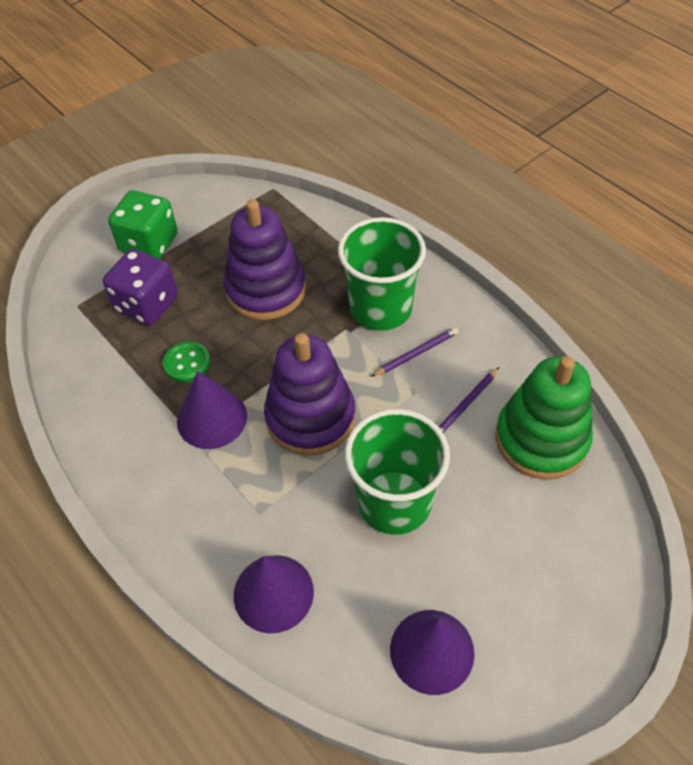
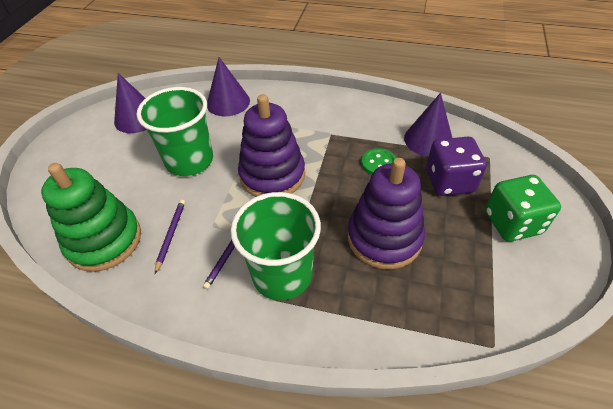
camera: 145 degrees right, 5 degrees down
(212, 418) = (330, 146): purple cone -> purple cone (428, 139)

